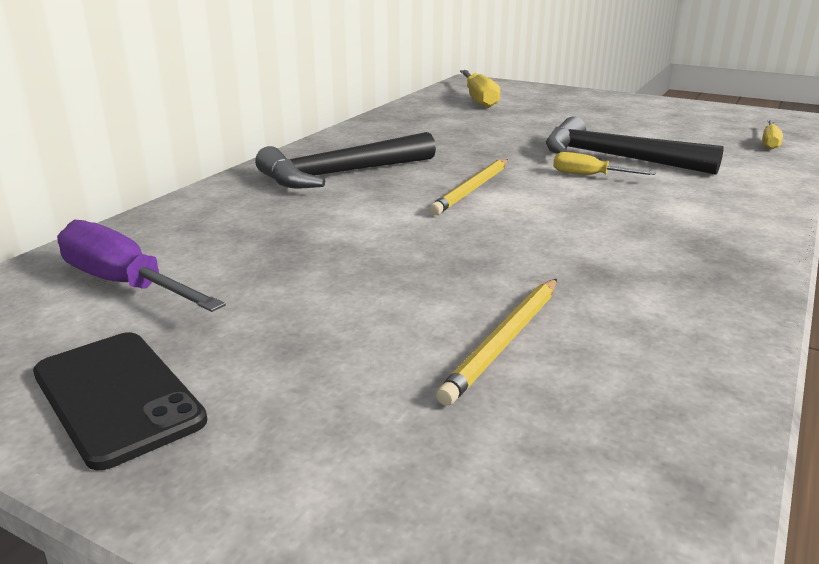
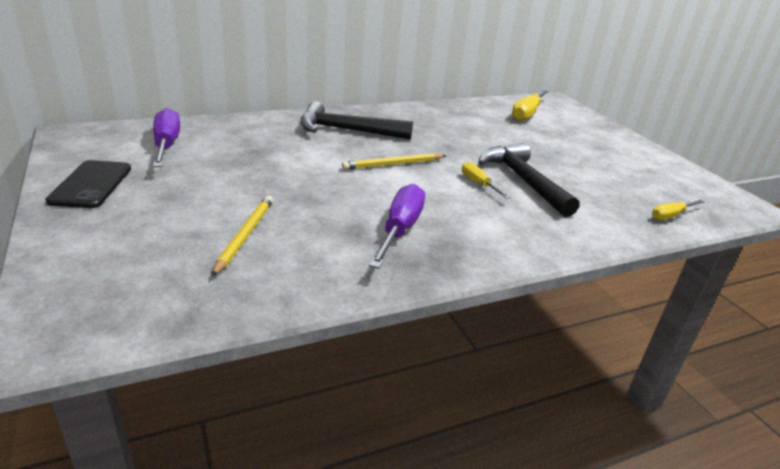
camera: 35 degrees right, 5 degrees up
(505, 341) = (245, 235): yellow pencil -> yellow pencil turned 120 degrees clockwise
(632, 249) = (400, 230): none -> purple screwdriver

